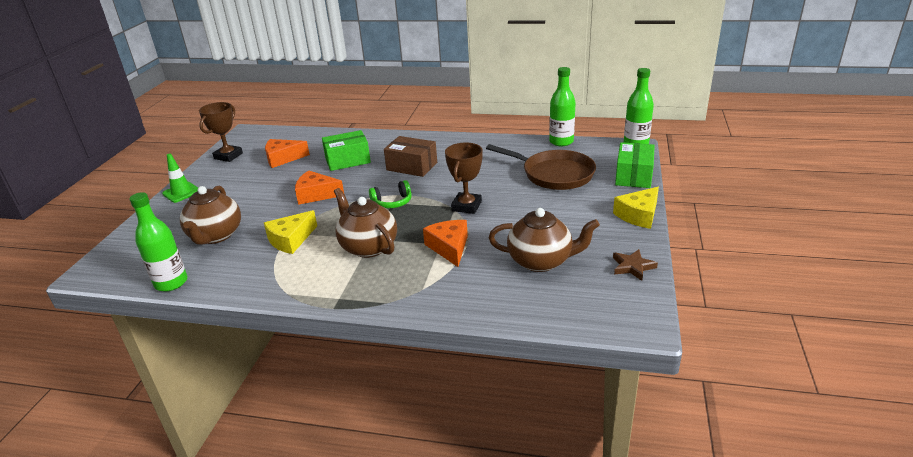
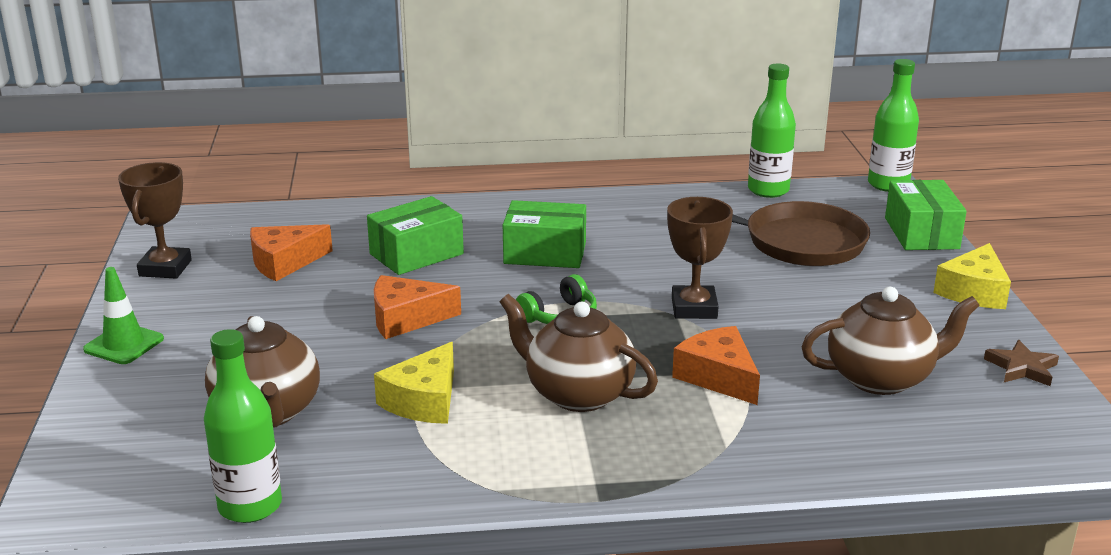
camera: 20 degrees left, 5 degrees down
(412, 166) = (545, 253): brown box -> green box

